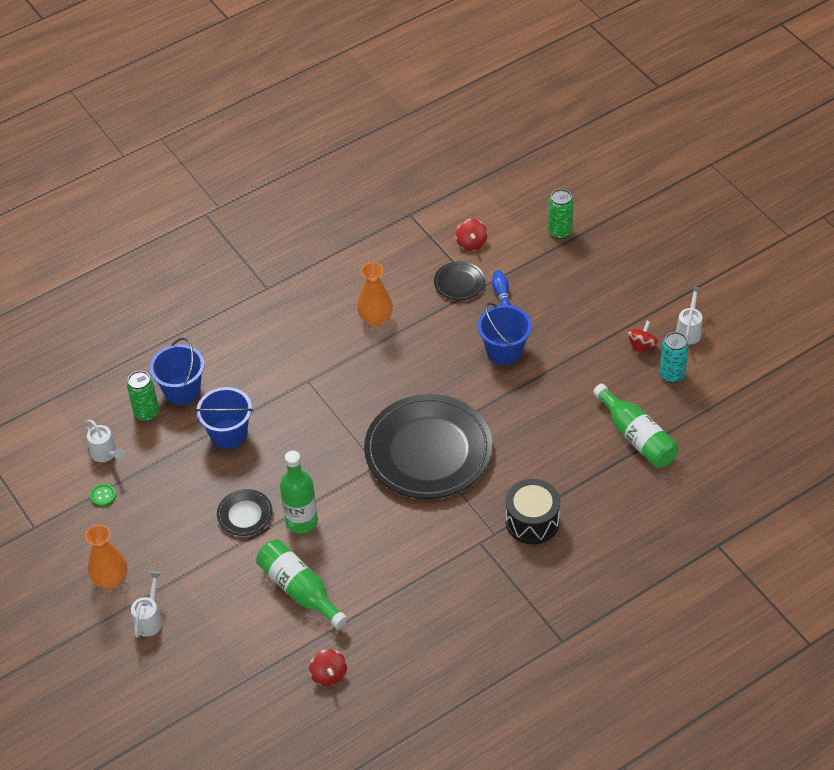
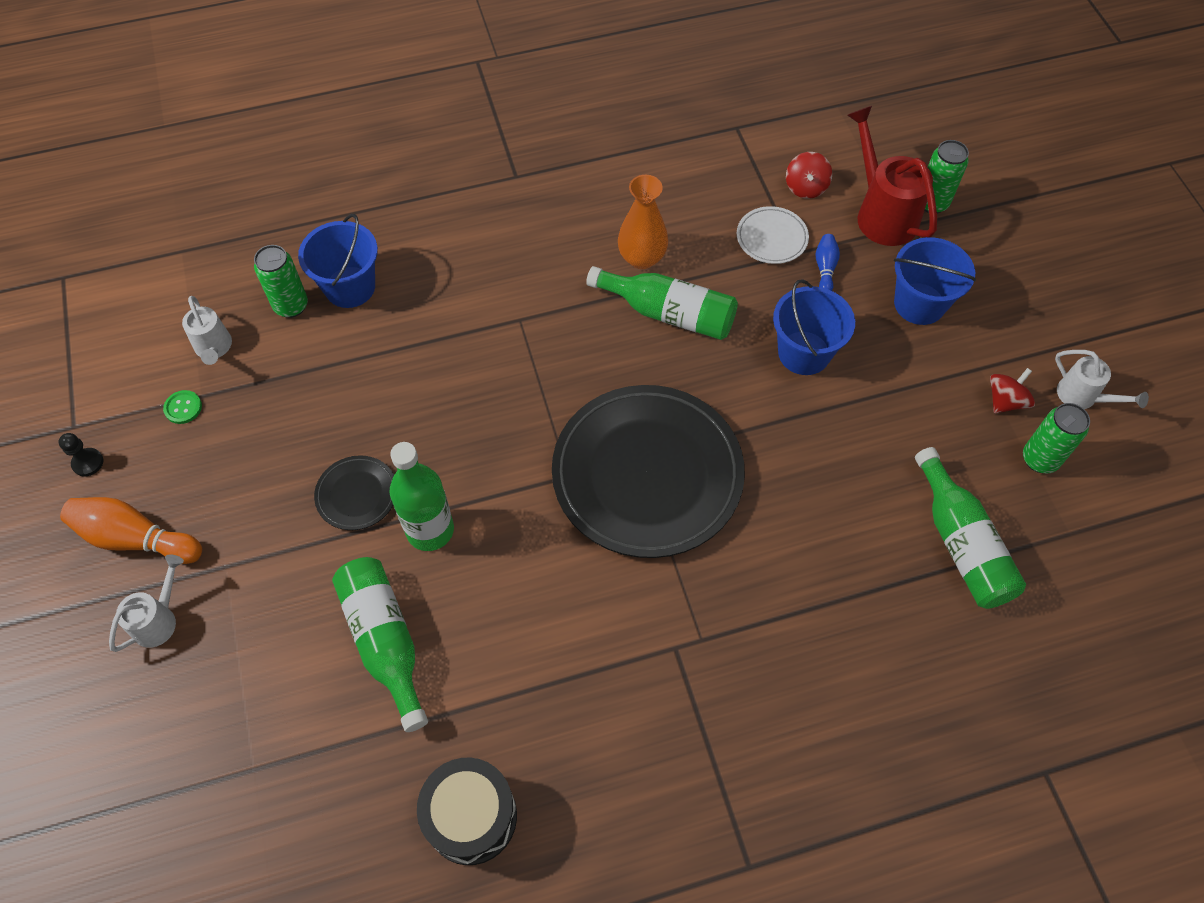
camera: 15 degrees right, 10 degrees up
(55, 545) = (88, 463): none -> black pawn
(111, 579) = (135, 538): orange vase -> orange bowling pin
(228, 434) = (384, 366): blue bucket -> blue bucket (919, 304)
(329, 675) = (371, 803): red spinning top -> none
(407, 350) = (669, 313): none -> green bottle
(459, 283) = (771, 238): black plate -> white plate
(528, 247) = (882, 213): none -> red watering can
(532, 521) = (763, 636): black drum -> black drum (471, 817)
(672, 375) = (1039, 459): turquoise can -> green can
(689, 330) = (1082, 397): white watering can -> white watering can turned 105 degrees clockwise

